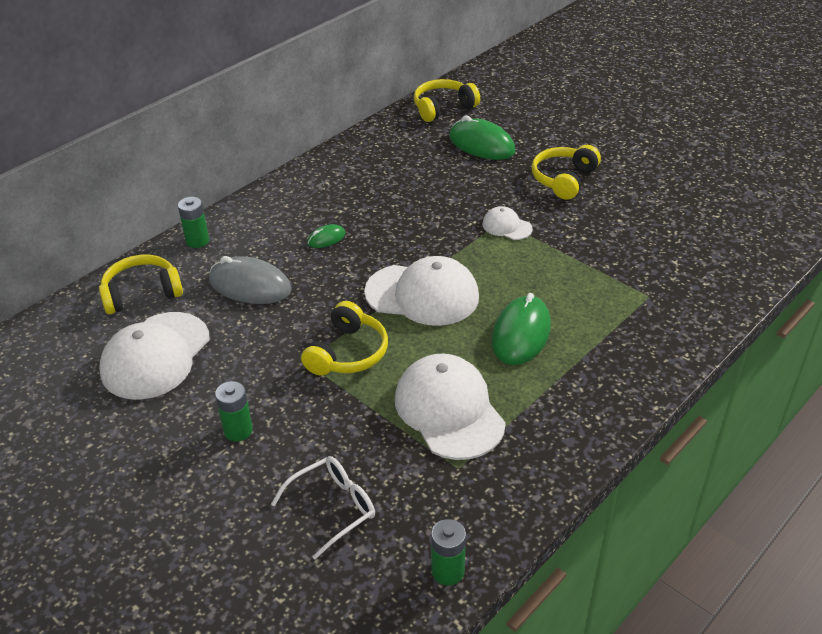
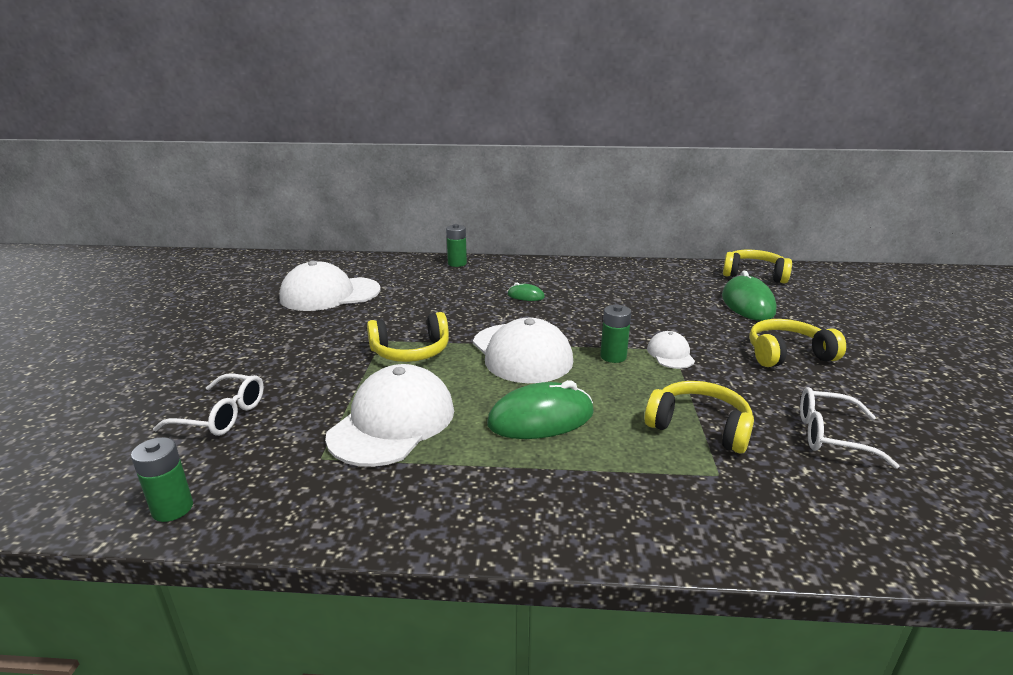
camera: 50 degrees right, 15 degrees down
(142, 293) = (384, 269): yellow headphones -> yellow headphones (699, 427)
(238, 430) = (281, 346): green battery -> green battery (613, 356)
(250, 286) = (437, 293): grey mouse -> none
(657, 229) = (830, 435): none -> white glasses

